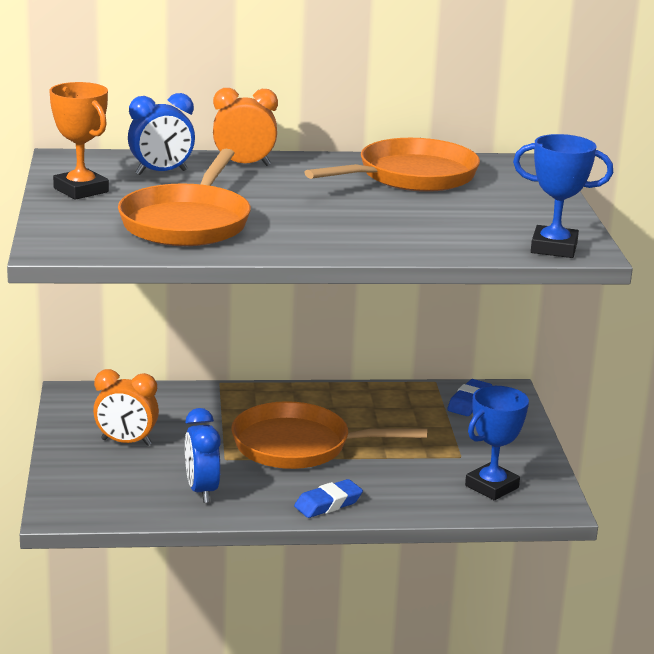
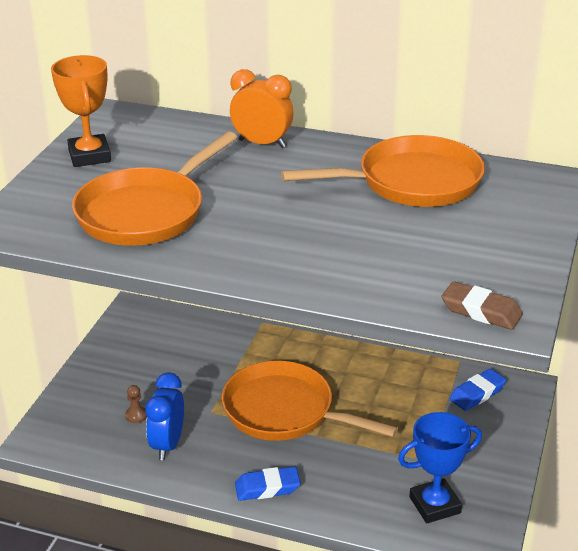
camera: 25 degrees right, 10 degrees up
(126, 442) = (141, 374): orange clock -> none
(149, 475) = (136, 415): none -> brown pawn
(161, 172) = (178, 143): blue clock -> none
(554, 248) = (481, 311): blue trophy -> brown eraser

